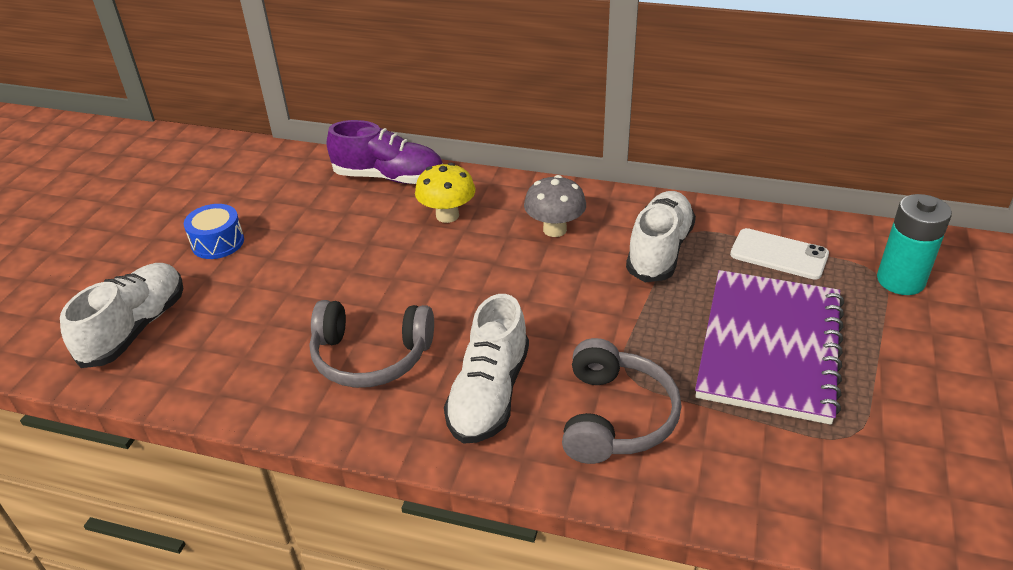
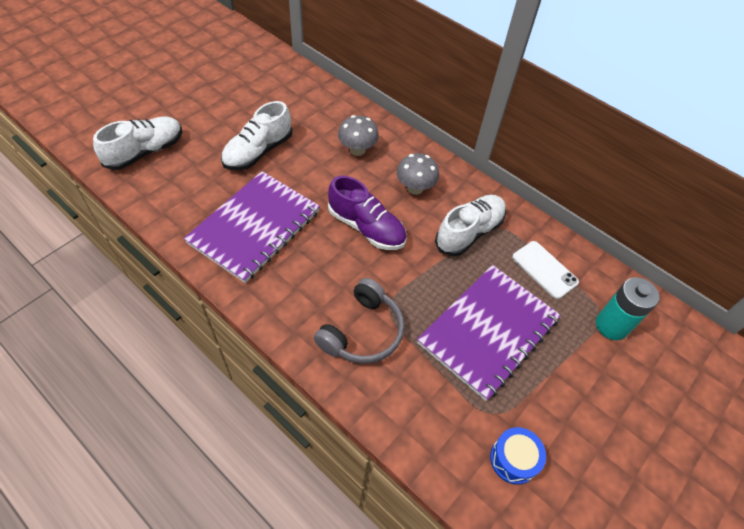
camera: 20 degrees right, 15 degrees up
(218, 242) = (218, 113): blue drum -> blue drum (513, 459)
(371, 356) = (254, 227): grey headphones -> purple notebook
(389, 177) = (341, 107): purple shoe -> purple shoe (366, 227)
(447, 215) = (357, 150): yellow mushroom -> grey mushroom
(489, 394) = (302, 282): white shoe -> white shoe (258, 152)

